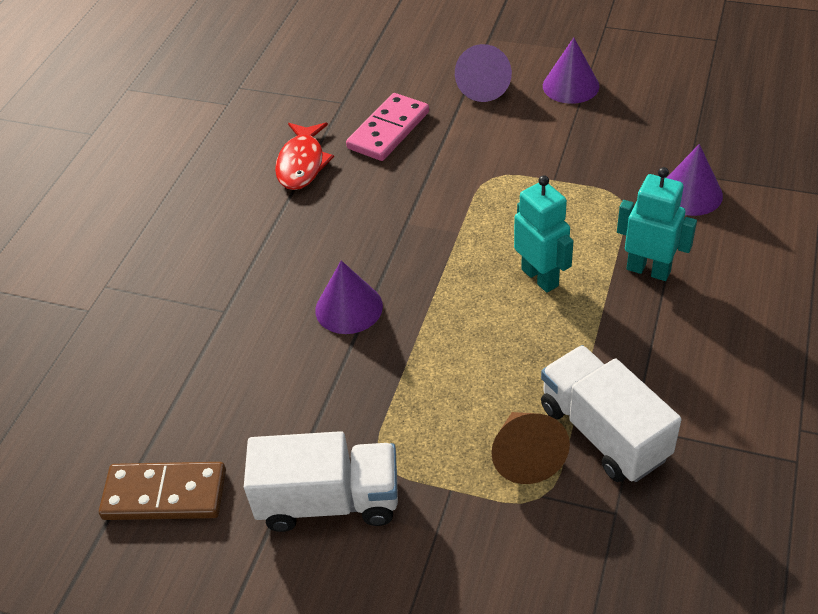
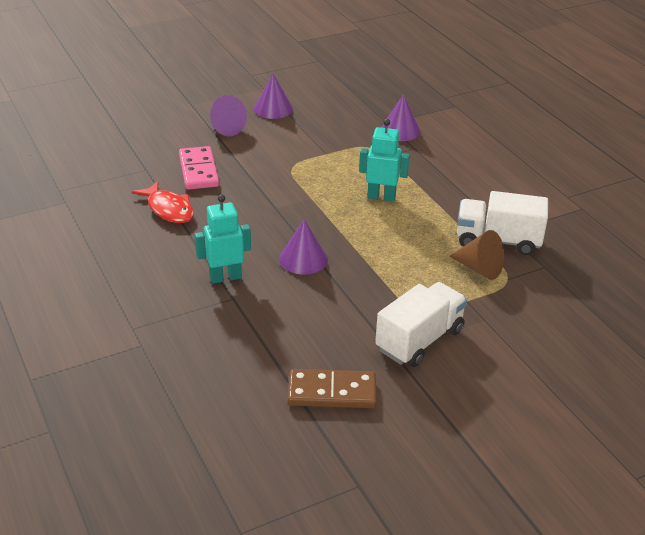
camera: 50 degrees left, 10 degrees down
(165, 495) = (332, 392): brown domino -> brown domino turned 45 degrees clockwise
(648, 270) = (426, 169): turquoise robot -> turquoise robot (225, 277)

